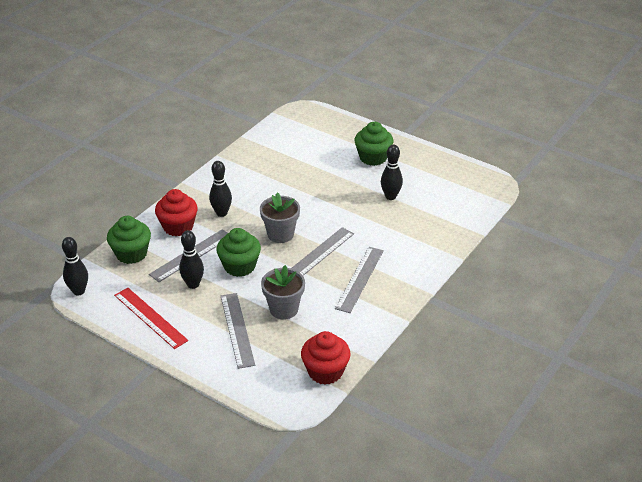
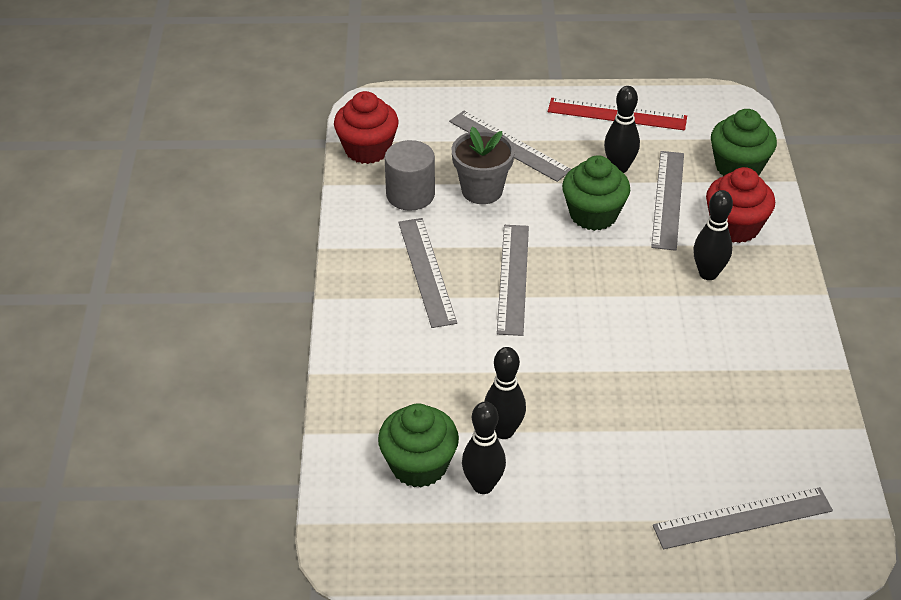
camera: 145 degrees right, 5 degrees up
(79, 291) = (730, 103): black bowling pin -> black bowling pin (483, 485)
(280, 234) = (594, 282): grey flower pot -> none
(326, 132) = (742, 518): none -> grey ruler
(327, 327) = (410, 194): none -> grey cylinder
(373, 157) = (606, 502): green cupcake -> green cupcake (419, 465)

